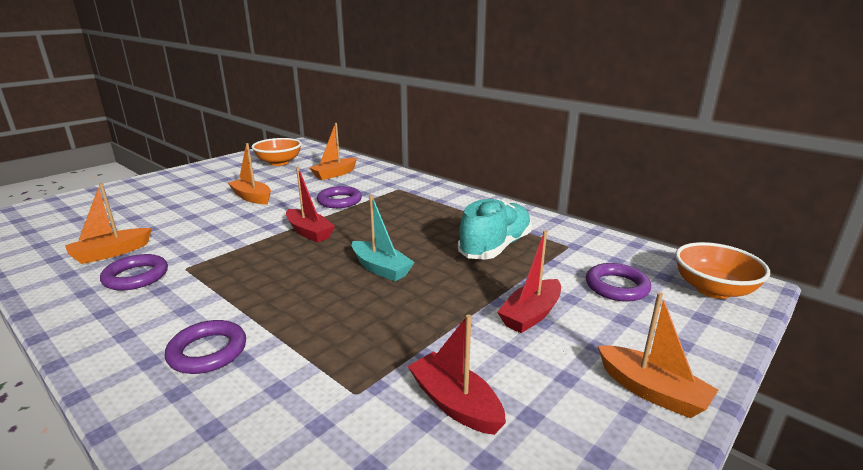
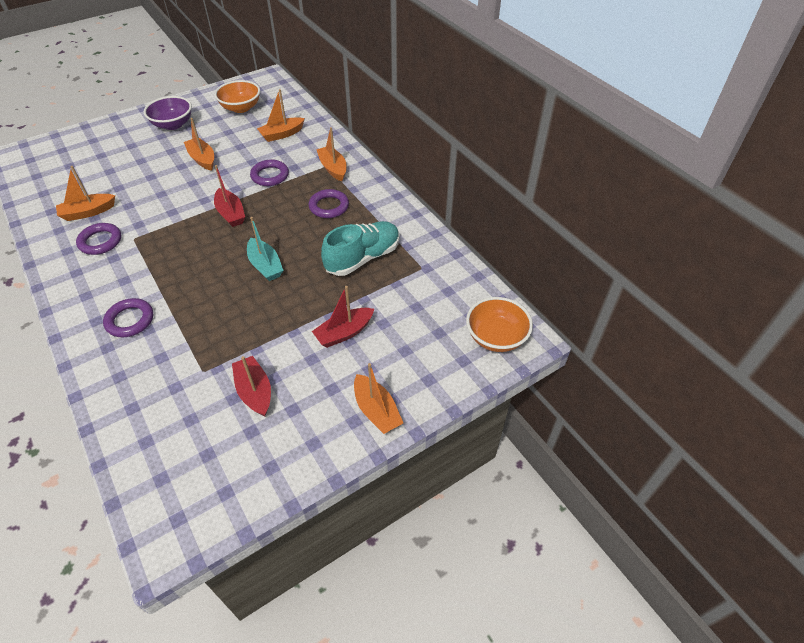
camera: 15 degrees right, 25 degrees up
(205, 179) = (173, 124): none -> purple bowl
(407, 189) = (333, 168): none -> orange boat
(616, 286) = (425, 319): purple ring -> purple ring (329, 206)

